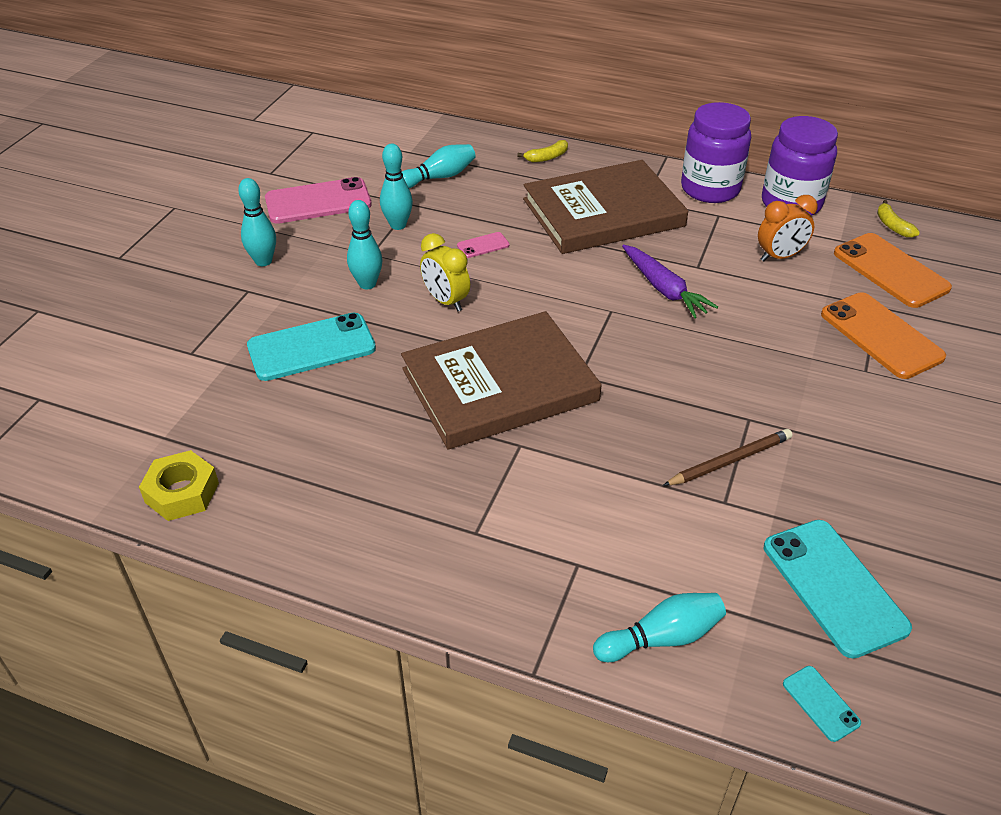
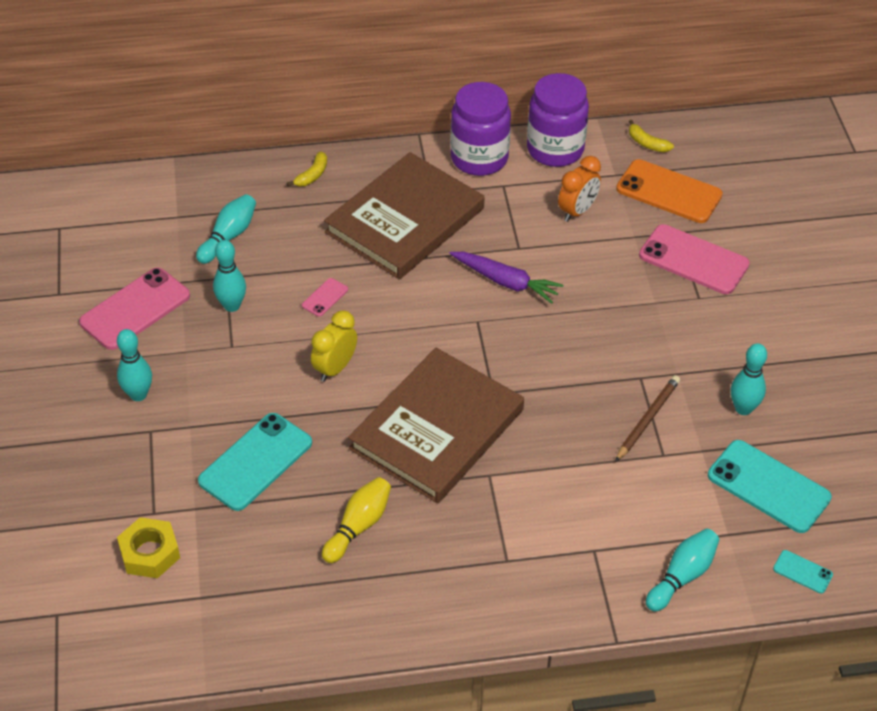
camera: 30 degrees left, 5 degrees up
(182, 492) = (258, 635): yellow nut -> yellow nut (149, 553)
(355, 438) = (358, 526): none -> yellow bowling pin
(367, 284) = (253, 379): turquoise bowling pin -> turquoise bowling pin (743, 408)
(446, 301) = (335, 368): yellow clock -> yellow clock turned 105 degrees clockwise
(881, 336) = (693, 260): orange phone -> pink phone

